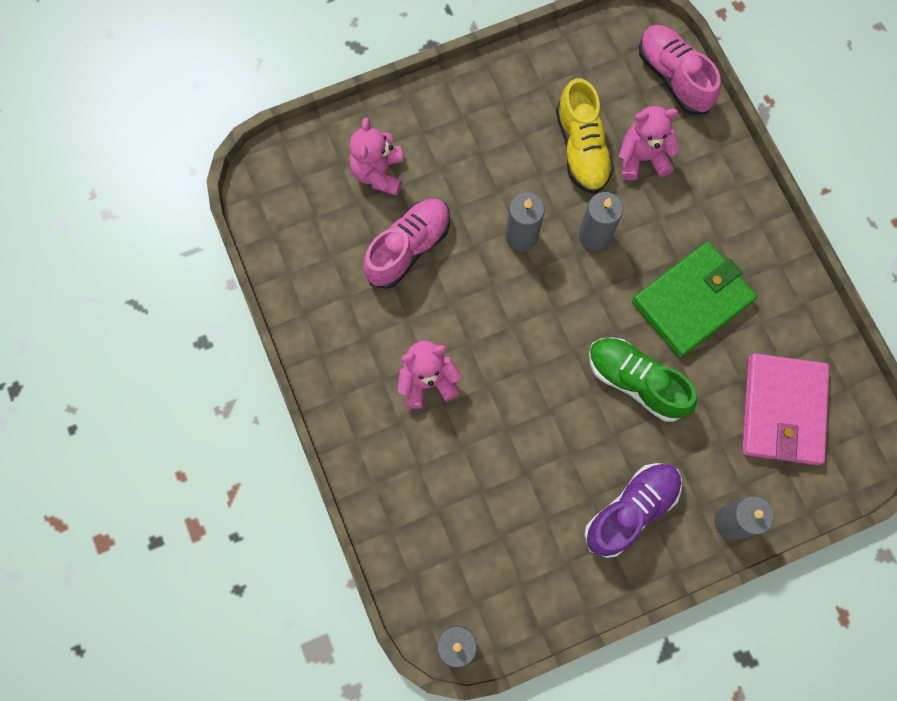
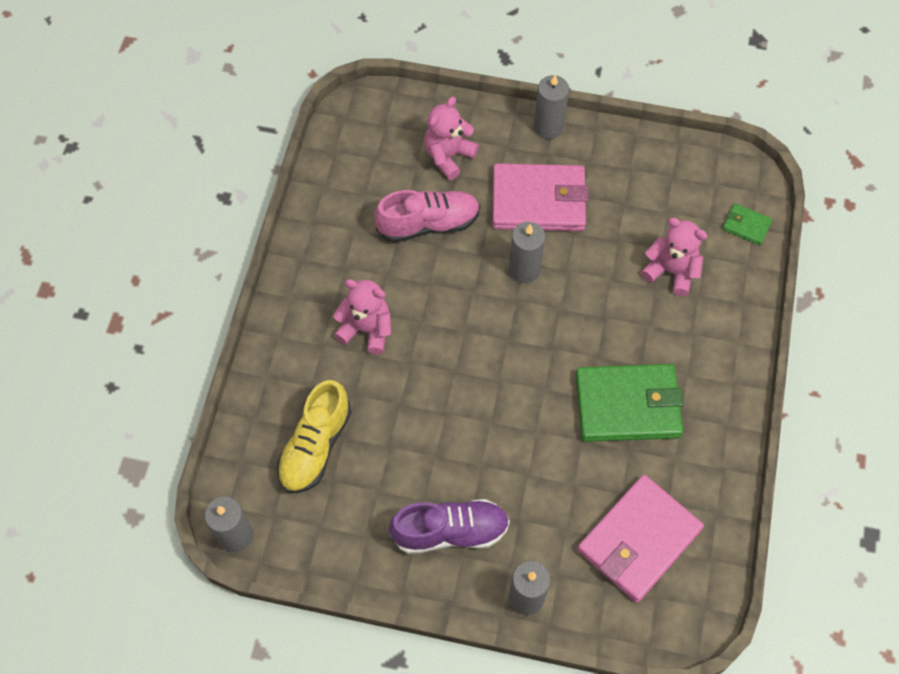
camera: 35 degrees right, 10 degrees down
(487, 165) = (538, 201): none -> pink wallet
(581, 149) = (625, 234): yellow shoe -> yellow shoe (315, 446)
(594, 236) = (584, 305): grey candle -> grey candle (548, 127)
(636, 382) = (531, 436): green shoe -> none
(673, 77) = (746, 225): pink shoe -> green wallet

